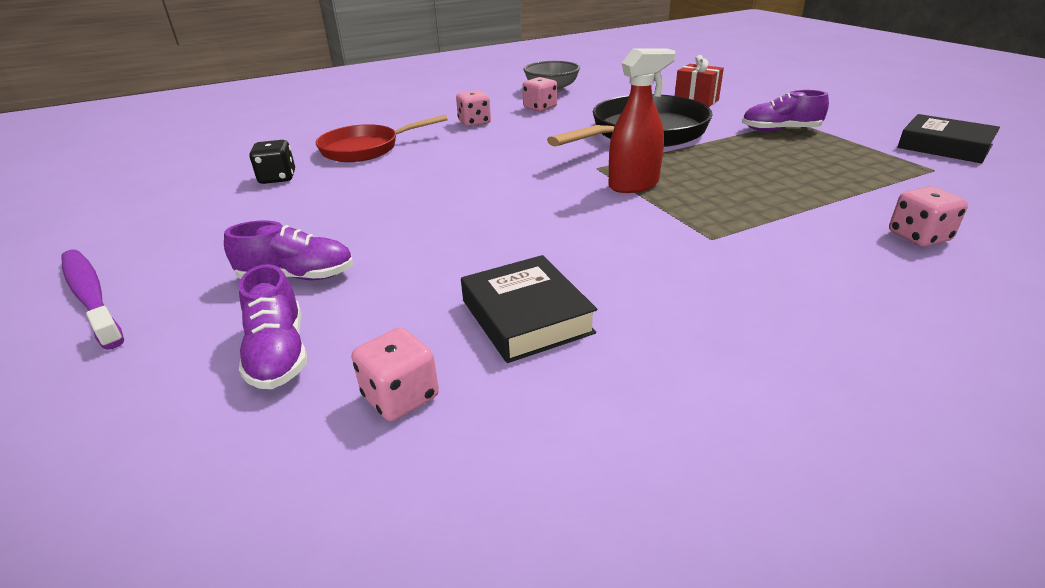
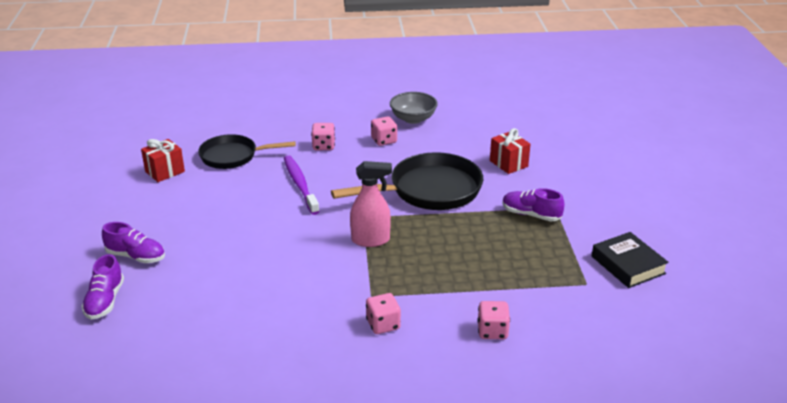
camera: 20 degrees right, 0 degrees up
(91, 296) = (37, 240): purple toothbrush -> purple toothbrush (300, 185)
(277, 178) = (165, 172): black dice -> red gift
(365, 149) = (233, 156): red pan -> black pan
(400, 397) = (142, 339): pink dice -> pink dice (383, 324)
(526, 316) = (227, 315): black book -> none
(634, 185) = (371, 240): red spray bottle -> pink spray bottle

